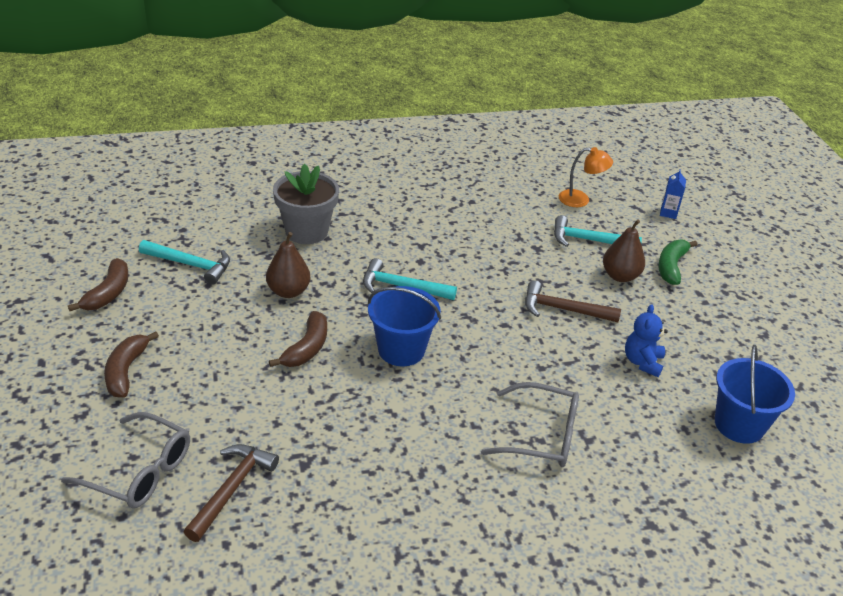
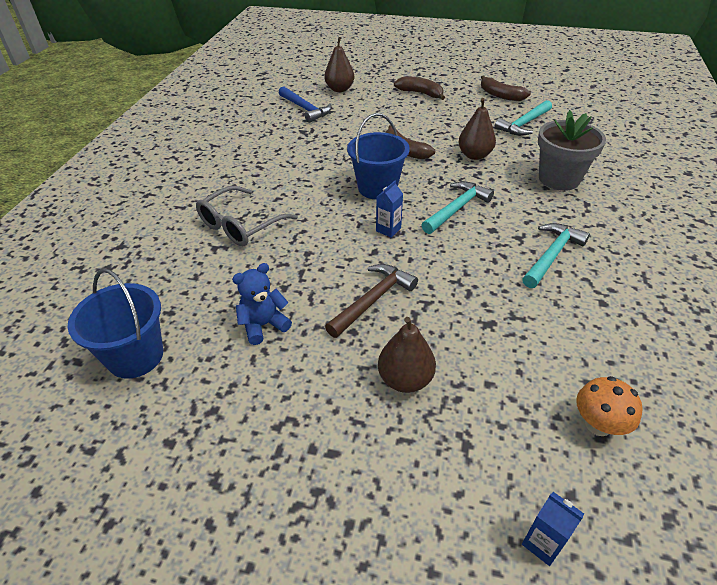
camera: 120 degrees right, 5 degrees up
(139, 471) = (339, 89): grey glasses -> brown pear
(231, 489) = (305, 109): brown hammer -> blue hammer
(467, 324) = (388, 229): none -> blue carton
(580, 200) = (598, 424): orange lamp -> orange mushroom
(589, 240) = (490, 384): turquoise hammer -> turquoise hammer (551, 255)
(642, 362) = (263, 325): blue teddy bear -> blue teddy bear turned 75 degrees counterclockwise
(671, 266) = (400, 453): green banana -> none

